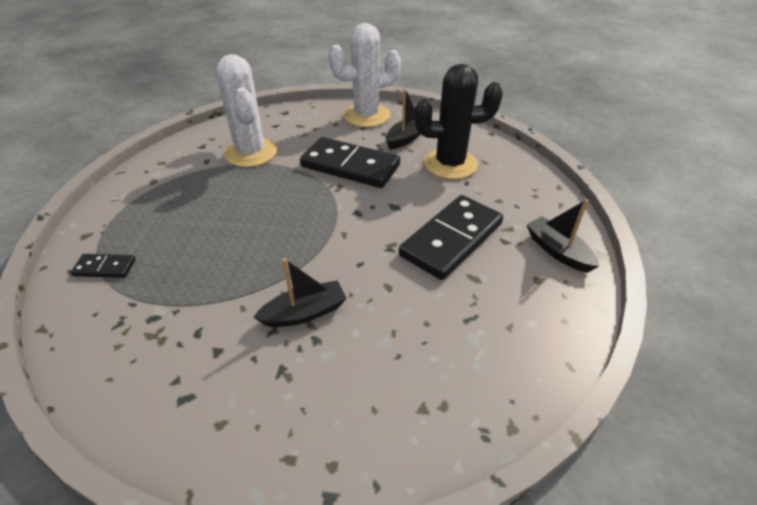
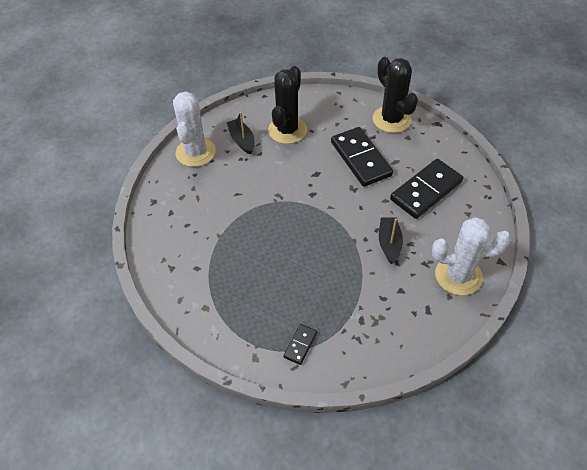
camera: 65 degrees left, 10 degrees up
(251, 153) = (204, 236): white cactus -> white cactus (458, 275)
(350, 166) = (258, 182): black domino -> black domino (426, 191)
(558, 251) = (391, 119): black boat -> black cactus

